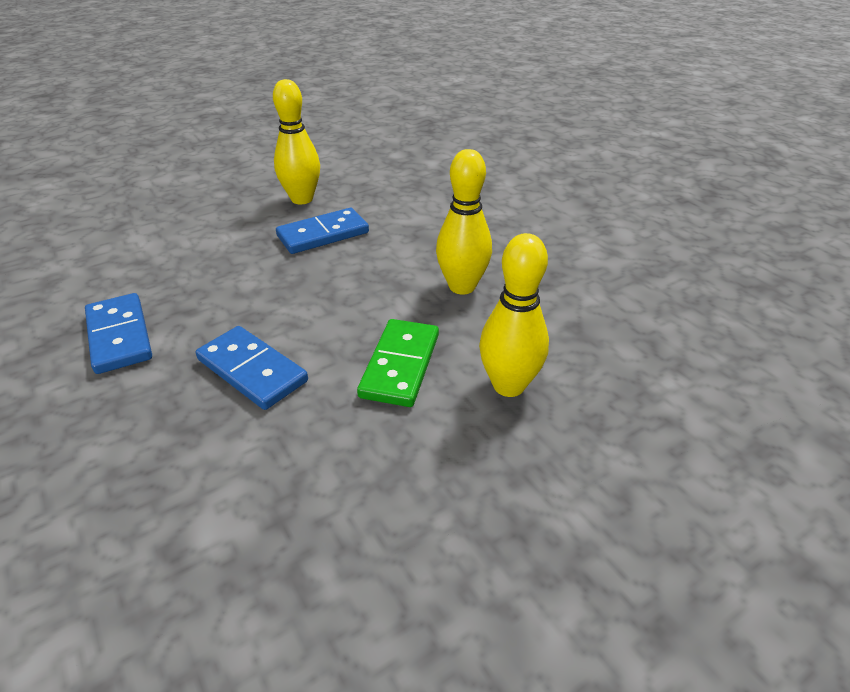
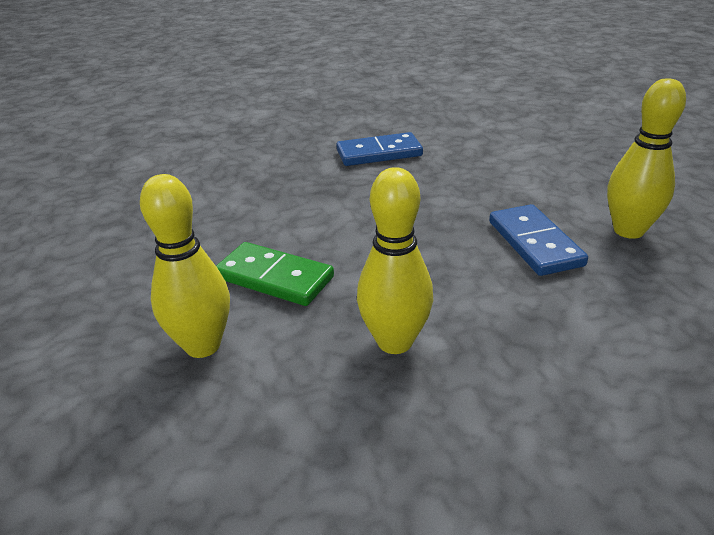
camera: 105 degrees right, 5 degrees down
(252, 370) = (310, 204): blue domino -> none

